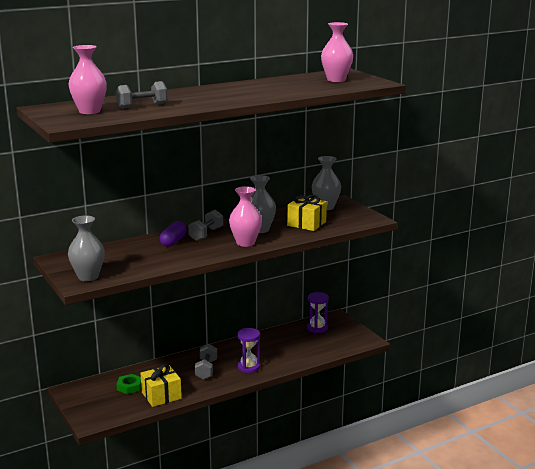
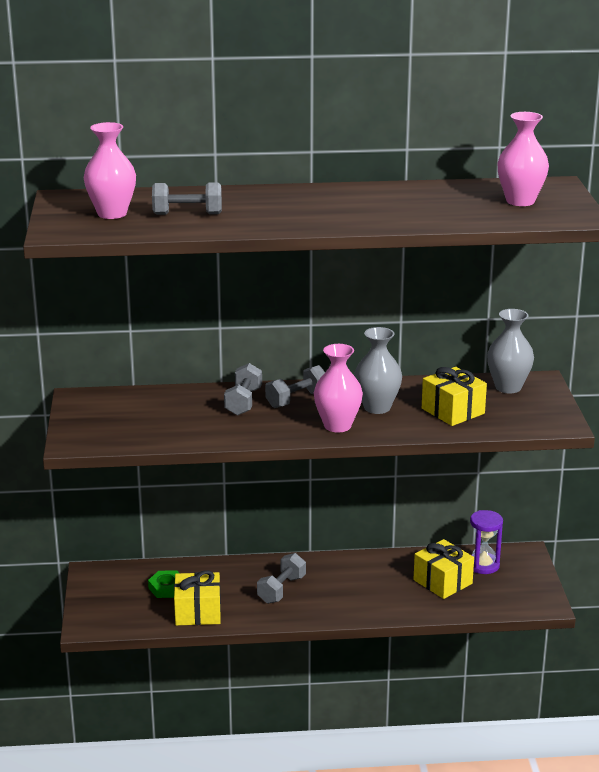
camera: 25 degrees right, 5 degrees up
(88, 277) = (93, 435): grey vase -> none
(173, 241) = (243, 402): purple capsule -> grey dumbbell
(249, 367) = (341, 601): purple hourglass -> none
(301, 342) = (442, 582): none -> yellow gift

